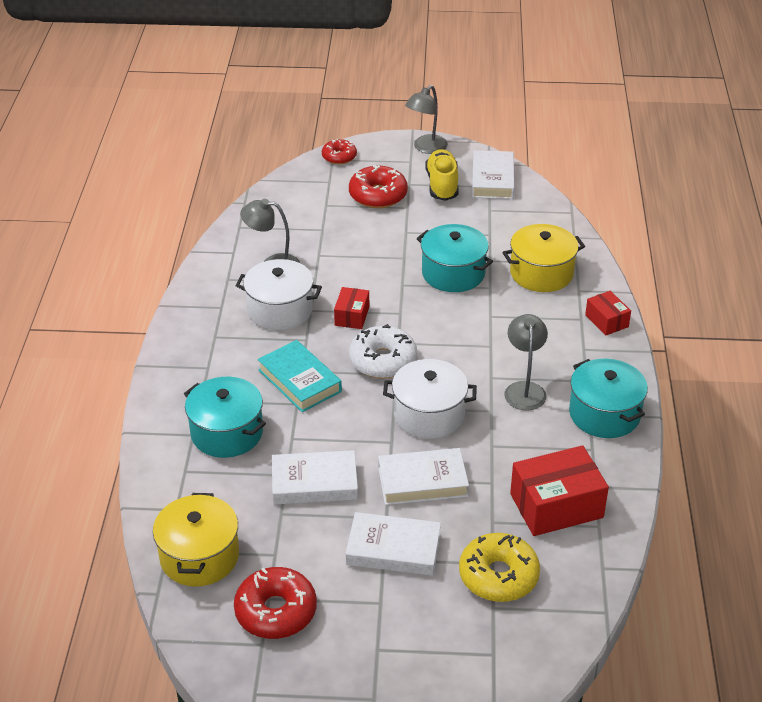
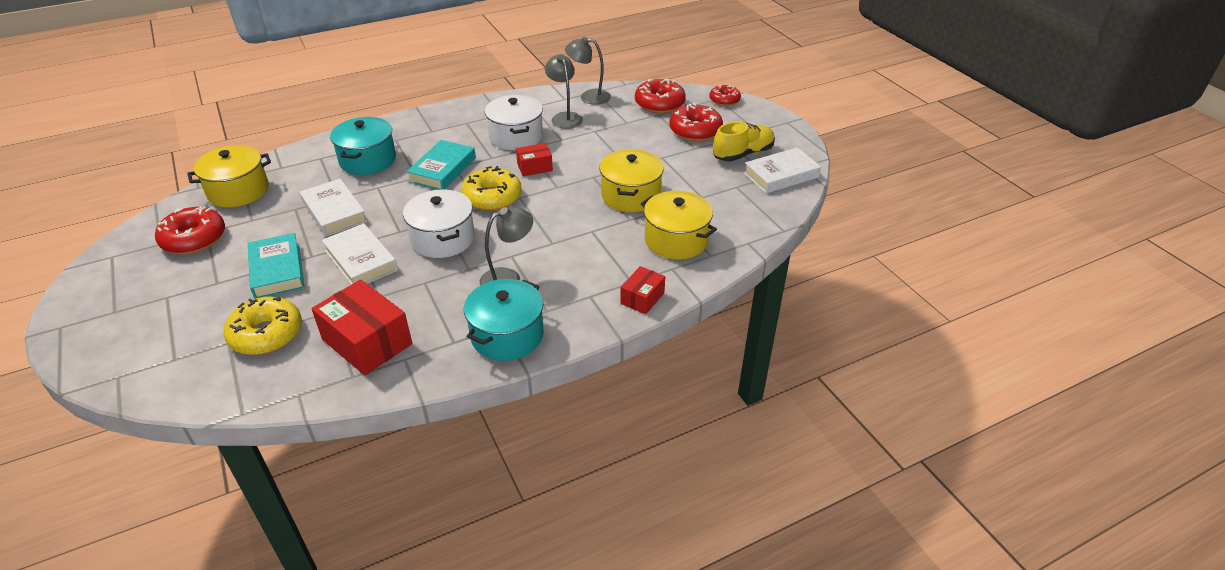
camera: 60 degrees right, 0 degrees up
(307, 196) = (659, 104): none -> red donut
(383, 361) = (492, 197): white donut -> yellow donut
(393, 549) = (277, 270): white book -> turquoise book
(426, 148) = (784, 131): grey lamp -> grey lamp (589, 97)
(453, 273) = (630, 195): turquoise pot -> yellow pot

